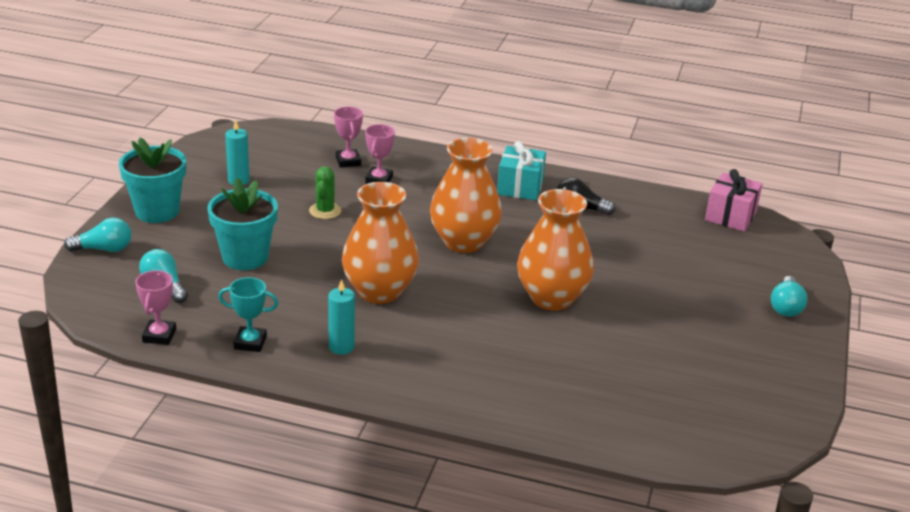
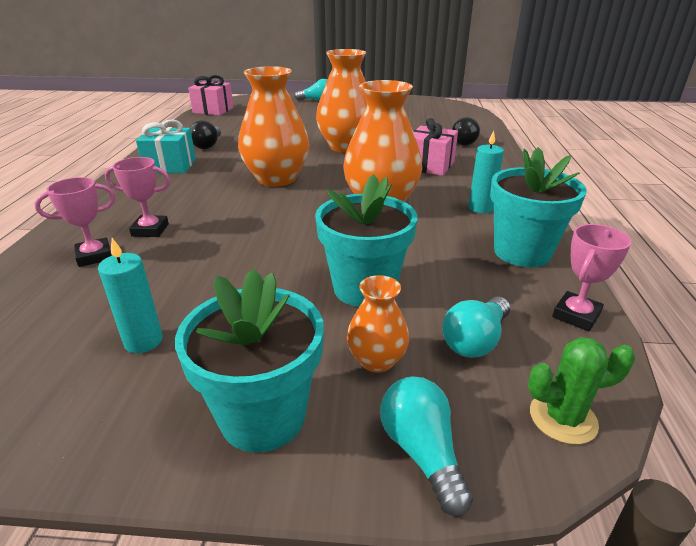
camera: 100 degrees left, 0 degrees up
(159, 335) = (576, 315): pink trophy -> pink trophy turned 45 degrees counterclockwise
(172, 249) = (376, 360): none -> orange vase
(250, 342) = (522, 252): turquoise trophy -> turquoise flower pot
(325, 211) = (232, 252): green cactus -> green cactus (563, 418)
(467, 345) = (430, 165): none -> pink gift
(548, 398) = (463, 142): none -> black light bulb

